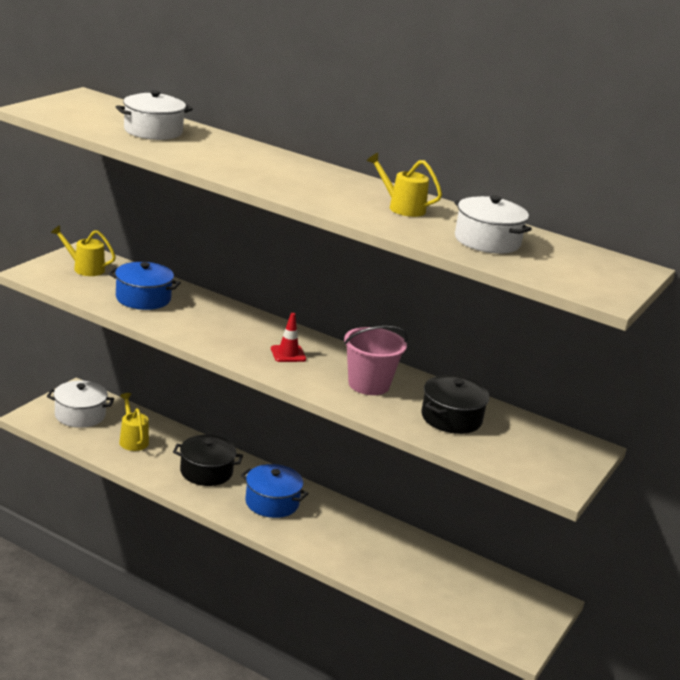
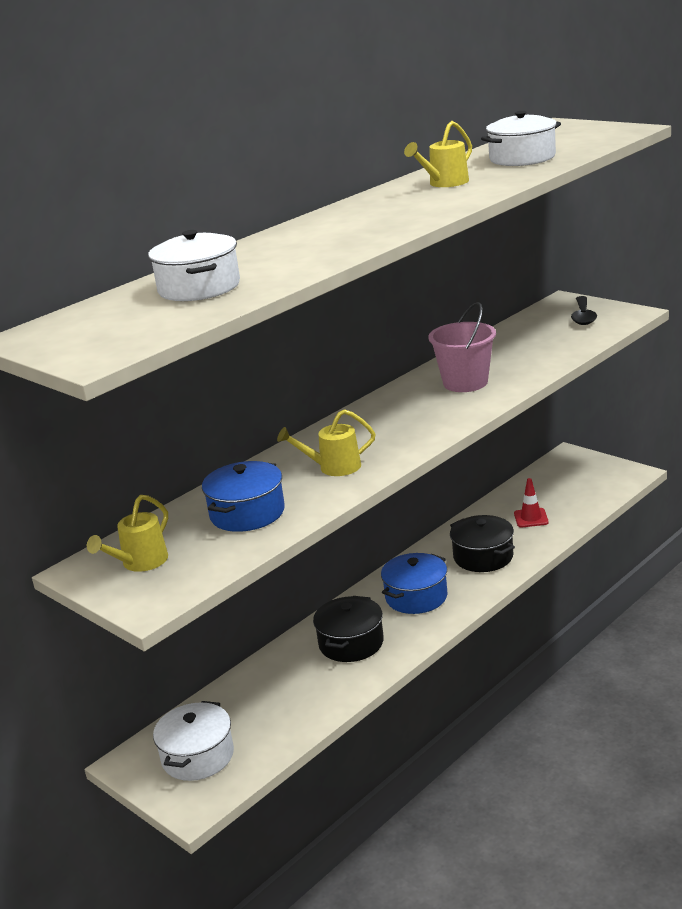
camera: 70 degrees left, 0 degrees up
(132, 439) = (270, 704): yellow watering can -> yellow watering can (333, 467)
(288, 354) = (400, 422): red traffic cone -> red traffic cone (531, 518)
(451, 418) = (526, 349): black pot -> black pot (483, 557)
(545, 455) = (583, 316): none -> black spoon

